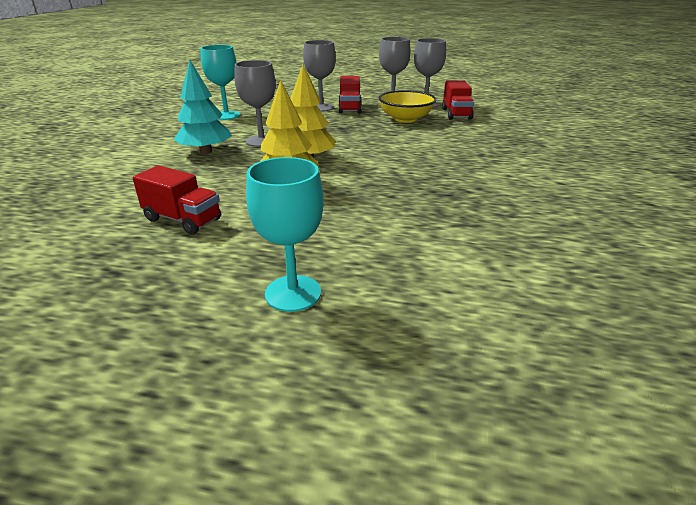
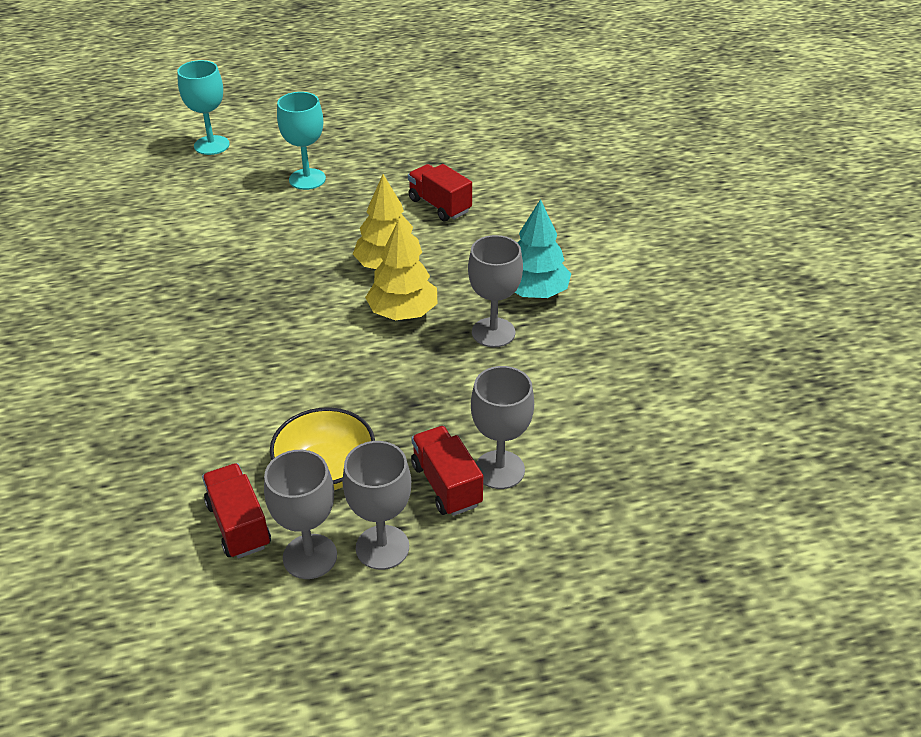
camera: 155 degrees right, 10 degrees up
(183, 220) = (439, 205): red truck -> red truck turned 45 degrees clockwise
(226, 115) = (621, 386): turquoise goblet -> turquoise goblet (211, 145)

